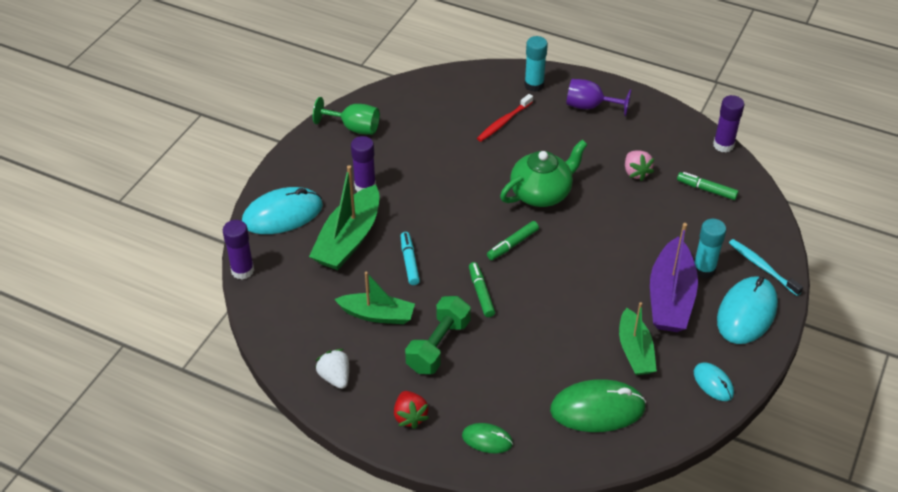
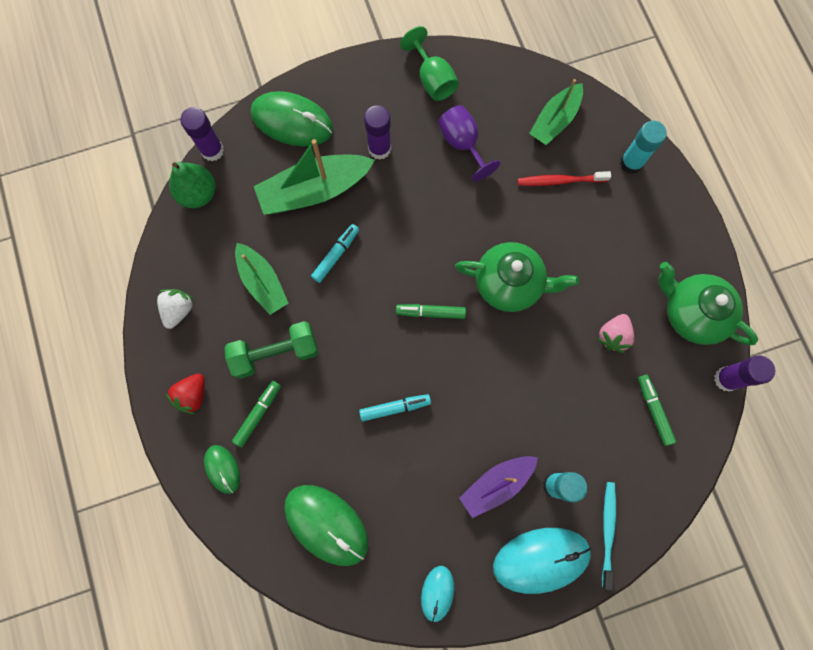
camera: 45 degrees right, 30 degrees up
(263, 302) = (198, 194): none -> green pear
(282, 214) = (292, 121): turquoise mouse -> green mouse
(481, 293) = (357, 336): green marker -> green marker (258, 414)
(557, 310) = (395, 408): none -> turquoise marker
(590, 106) = (654, 230): purple goblet -> purple goblet (462, 144)
(635, 351) = (412, 504): green boat -> green boat (555, 120)
(664, 129) = (691, 313): none -> green teapot
(670, 298) = (496, 484): purple boat -> purple boat, size x0.66

